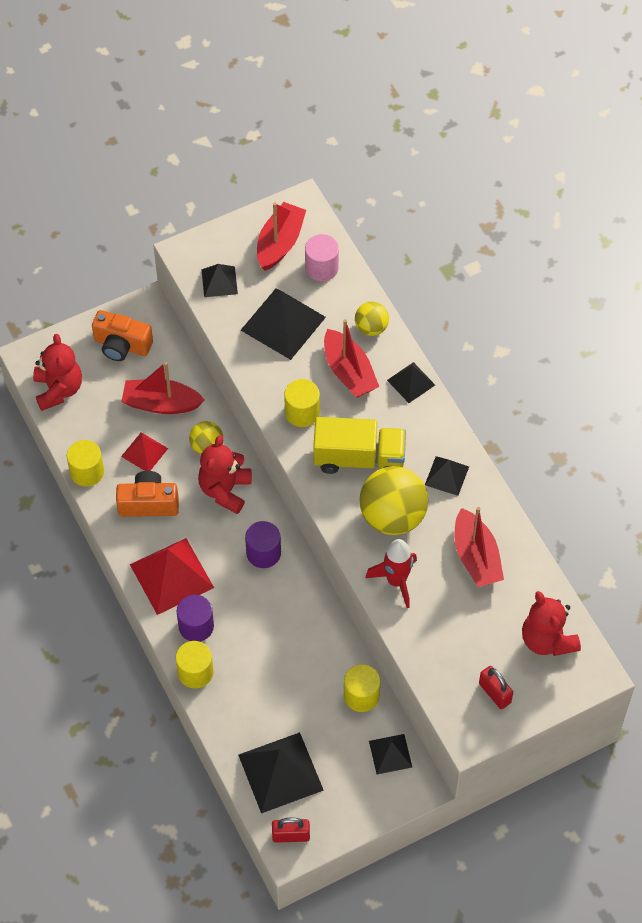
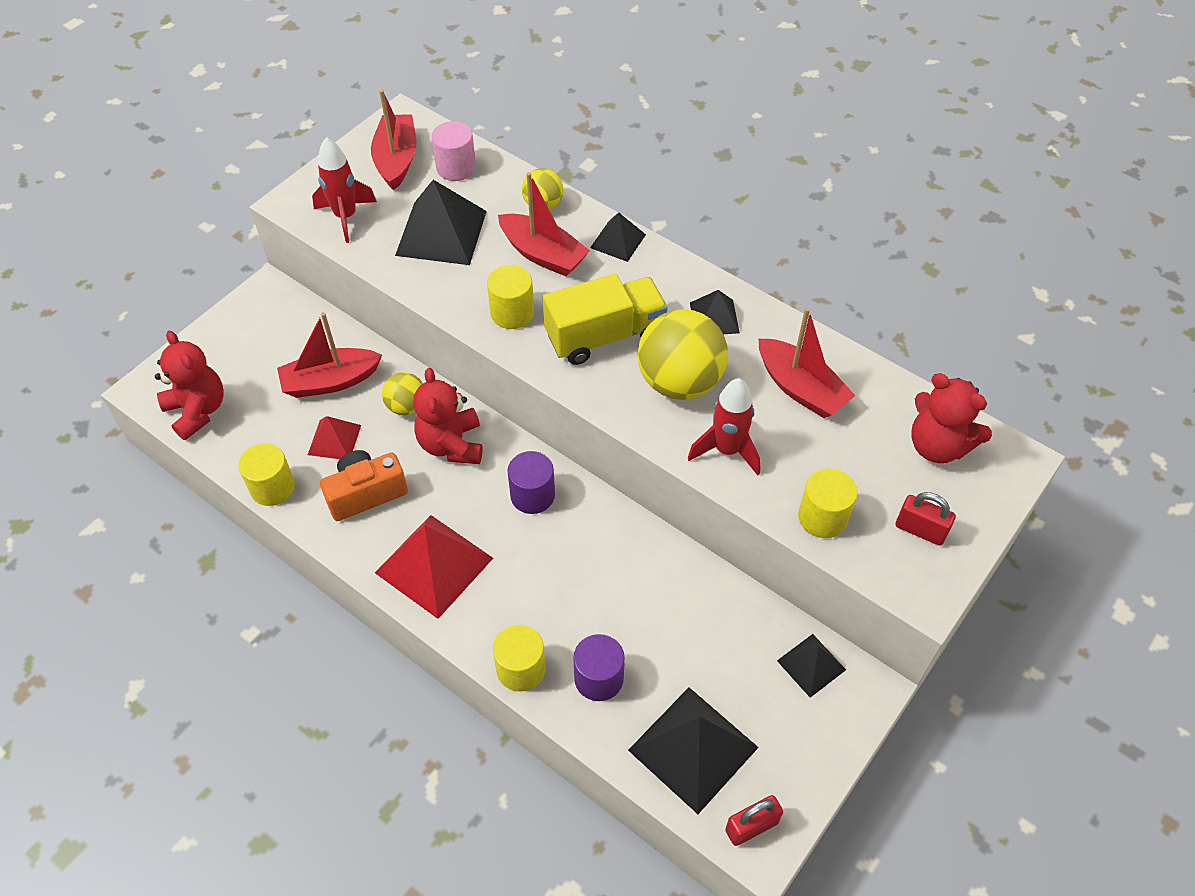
camera: 25 degrees left, 5 degrees down
(122, 345) = (255, 338): orange camera -> none
(196, 626) = (494, 612): purple cylinder -> purple cylinder (599, 678)
(219, 281) = (346, 217): black pyramid -> red rocket
(361, 695) = (737, 610): yellow cylinder -> yellow cylinder (822, 517)

